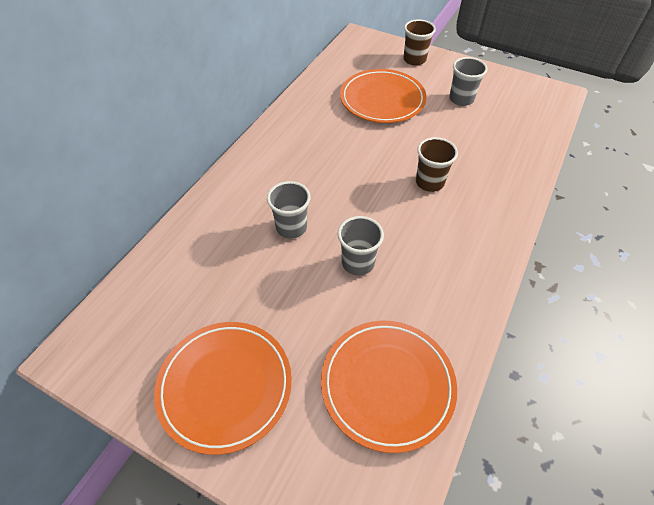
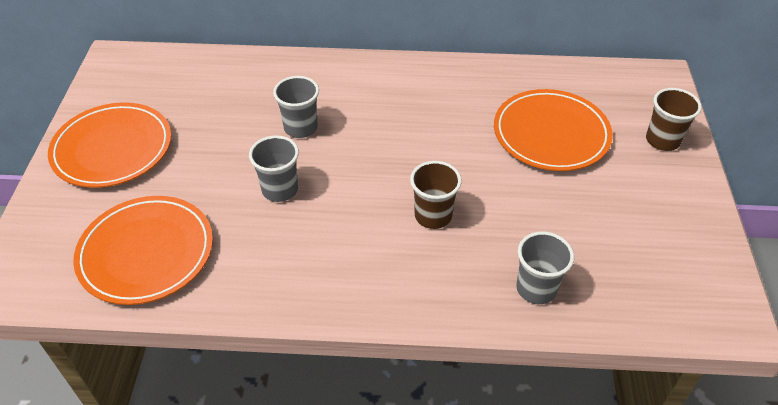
camera: 65 degrees right, 5 degrees down
(461, 99) = (618, 208): grey cup -> grey cup (536, 289)

